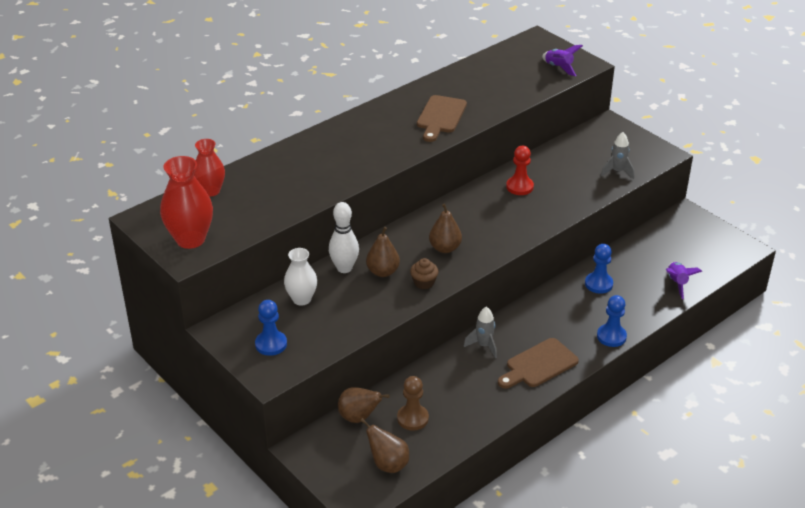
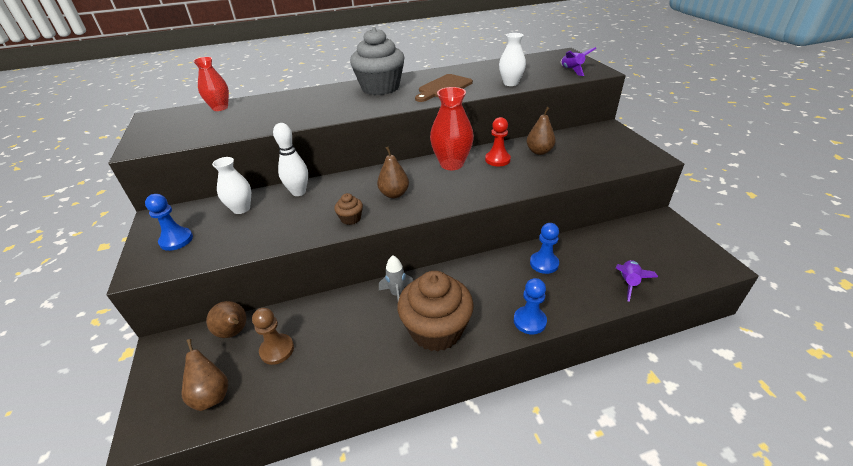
camera: 25 degrees right, 0 degrees up
(190, 239) = (160, 135): red vase -> red vase (451, 164)
(370, 128) = (380, 88): none -> grey cupcake
(383, 272) = (325, 202): brown pear -> brown pear (539, 151)
(507, 98) = (510, 83): none -> white vase
(539, 365) = (436, 330): brown cutting board -> brown cupcake
(617, 172) = (598, 163): grey rocket -> none

